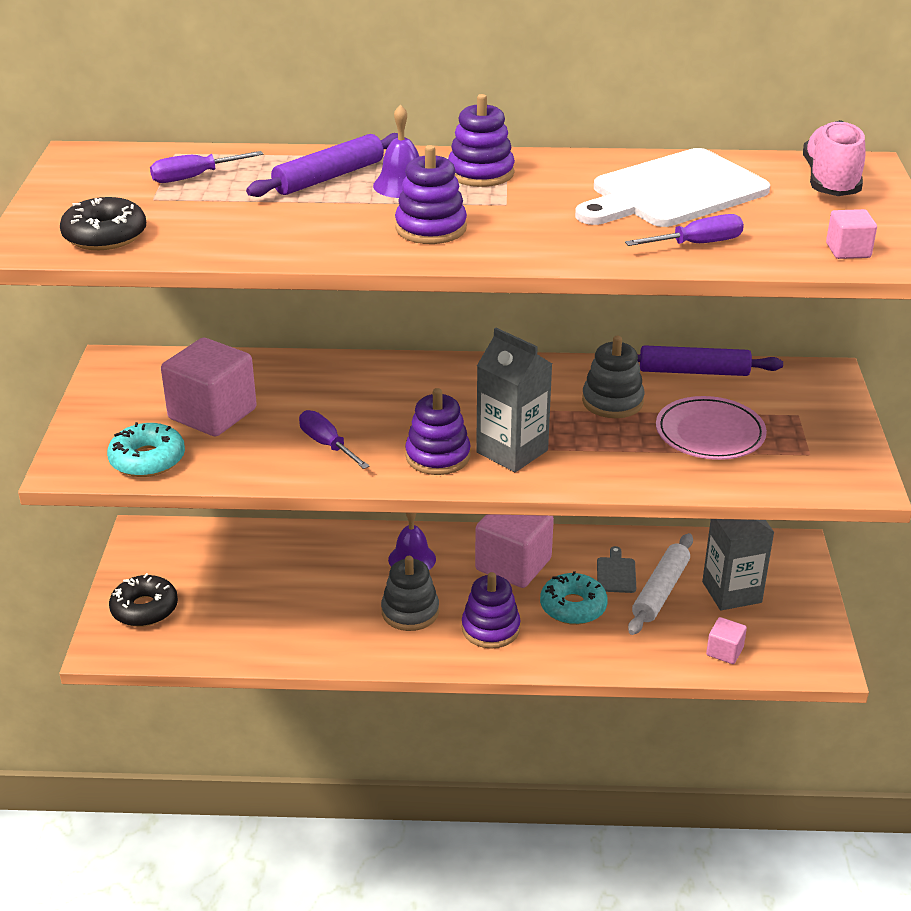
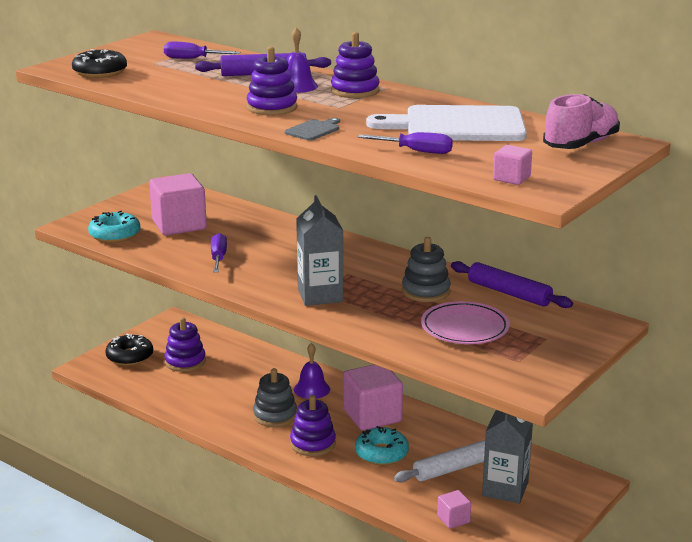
camera: 35 degrees right, 10 degrees down
(438, 456) = (272, 283): purple stacking toy -> purple stacking toy (185, 362)
(616, 573) = (436, 447): grey cutting board -> grey cutting board (314, 130)

